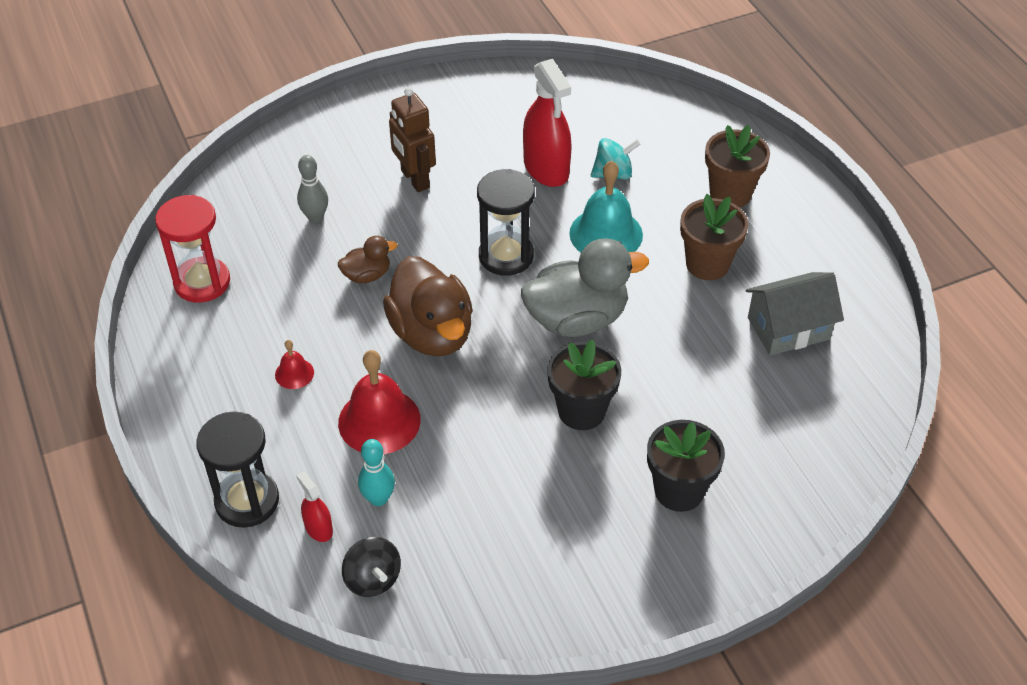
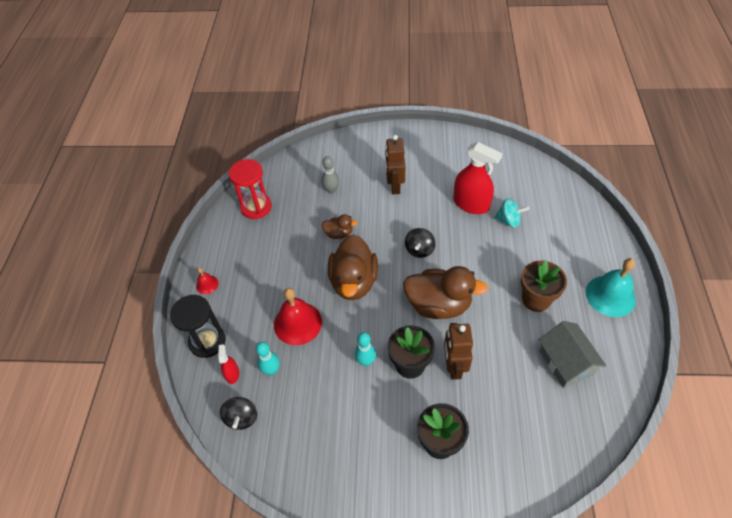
camera: 30 degrees right, 5 degrees up
(294, 373) = (271, 277): red bell -> red bell (207, 284)
(506, 256) = (419, 250): black hourglass -> black spinning top
(515, 431) = (366, 361): none -> turquoise bowling pin
(546, 168) = (471, 204): red spray bottle -> red spray bottle turned 60 degrees counterclockwise
(577, 319) = (438, 305): grey duck -> brown duck
(606, 234) = (484, 257): turquoise bell -> turquoise bell (610, 295)
(644, 390) = (454, 366): none -> brown robot
(730, 193) = (574, 258): brown flower pot -> none
(788, 328) = (565, 362): grey house -> grey house turned 60 degrees clockwise

